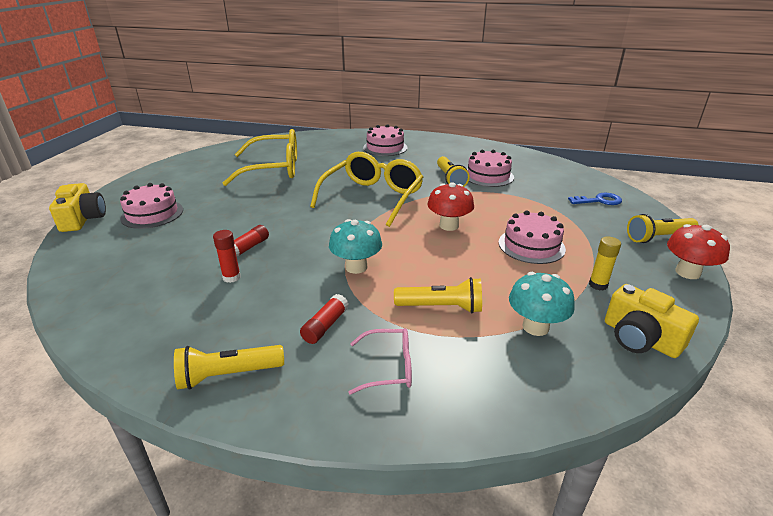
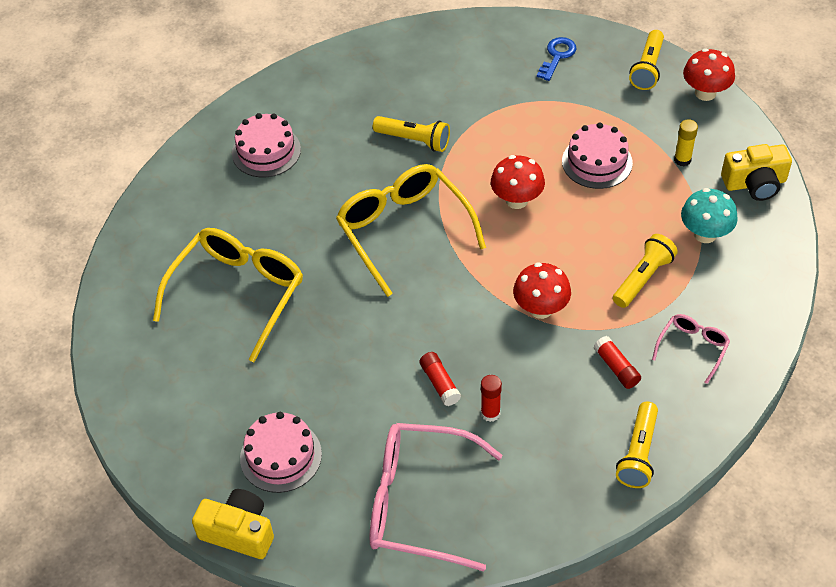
camera: 55 degrees left, 20 degrees up
(126, 274) = (420, 503): none -> pink glasses
(356, 267) = (540, 308): turquoise mushroom -> red mushroom
(488, 176) = (433, 103): pink cake -> none

